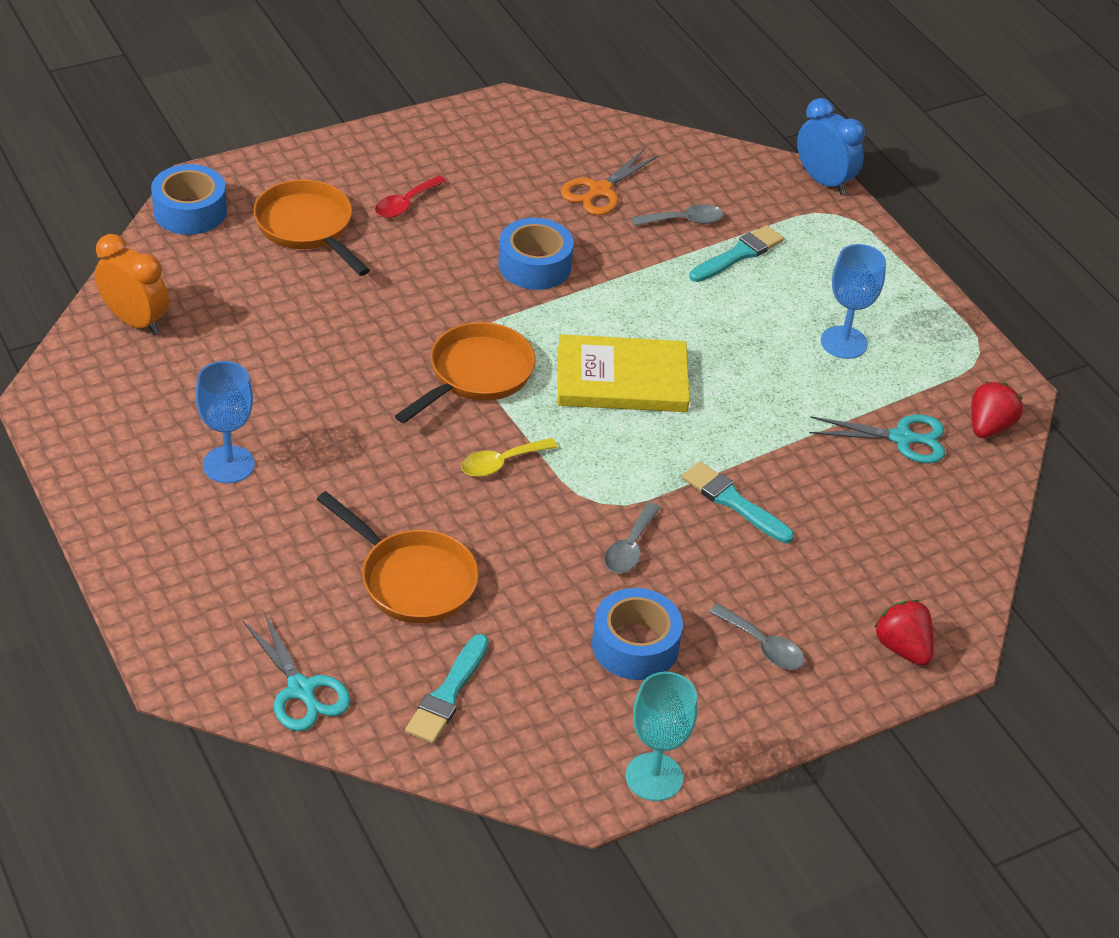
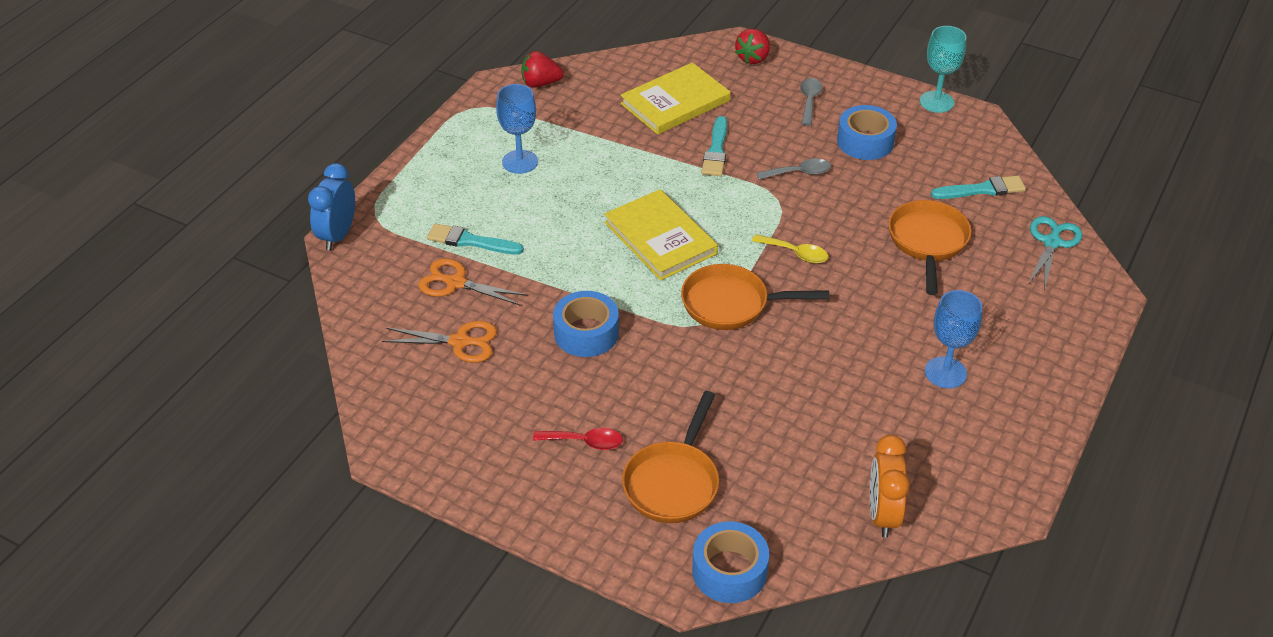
camera: 120 degrees left, 0 degrees up
(684, 221) = (456, 283): grey spoon -> orange scissors
(859, 519) = (675, 102): none -> yellow book
(901, 438) = (588, 110): turquoise scissors -> none

